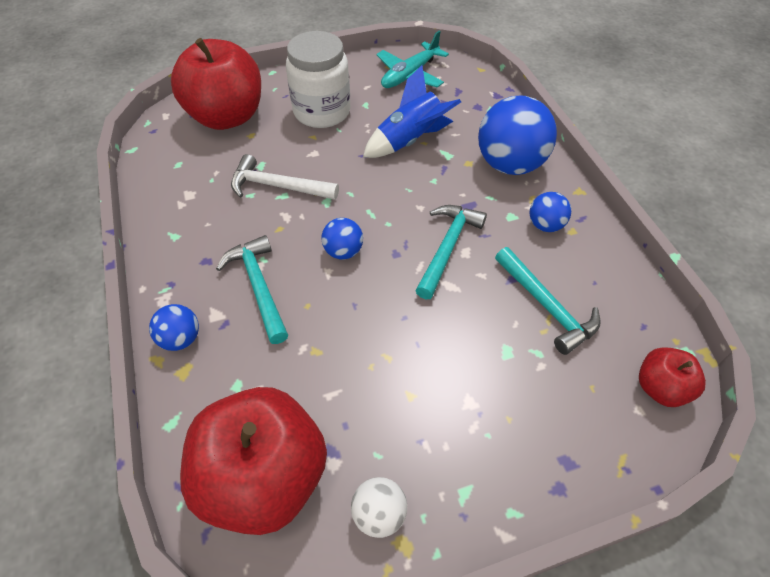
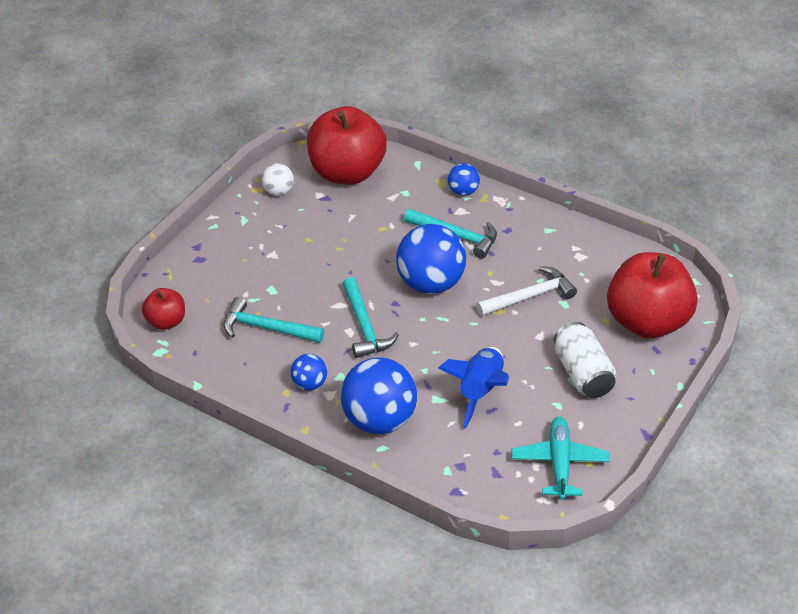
camera: 140 degrees right, 10 degrees down
(322, 112) = (582, 374): white jar -> white can
(343, 251) = (430, 284): blue ball -> blue ball, size x2.02

